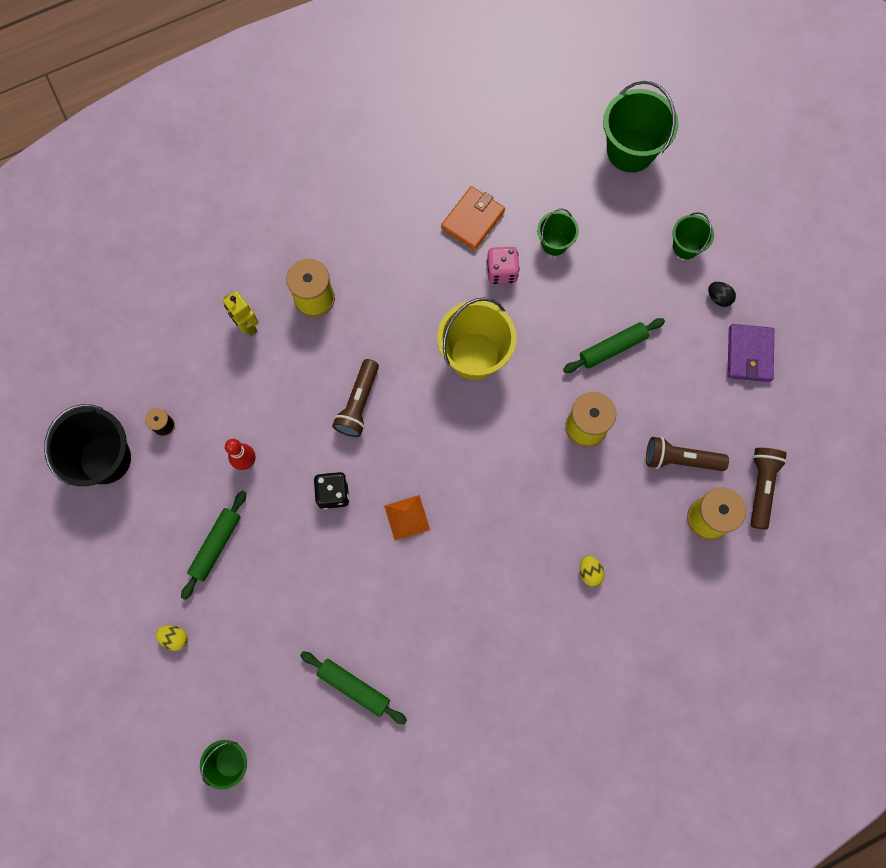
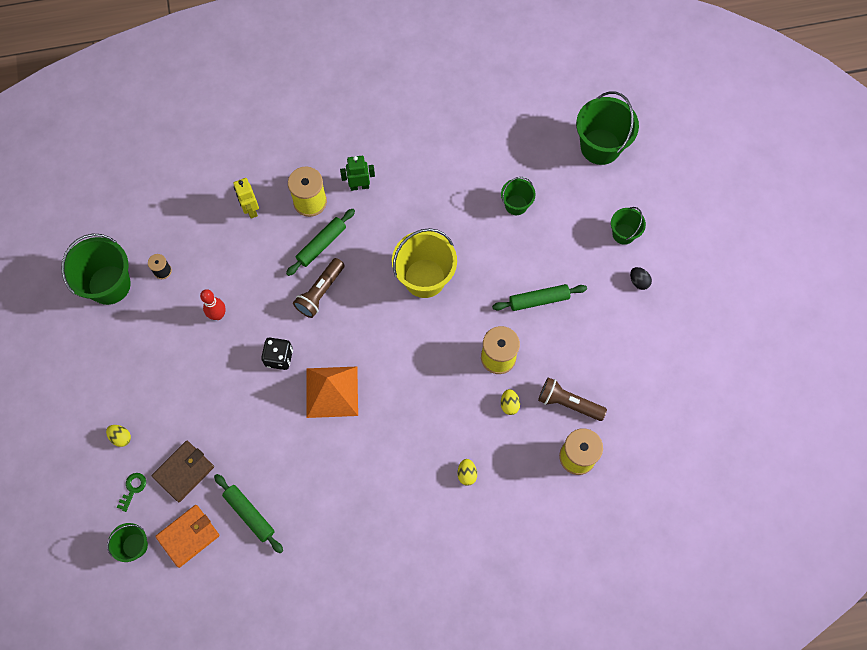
camera: 15 degrees right, 5 degrees down
(105, 459) = (109, 285): black bucket -> green bucket
(207, 695) = (133, 489): none -> green key
(216, 545) = (175, 374): green rolling pin -> green rolling pin (321, 244)
(262, 658) = (184, 472): none -> brown wallet
(367, 265) = (359, 186): none -> green robot
(407, 517) = (332, 391): orange pyramid -> orange pyramid, size x1.66
(473, 220) = (455, 170): orange wallet -> orange wallet (188, 536)
(502, 271) = (466, 217): pink dice -> none
(614, 479) = (509, 404): none -> yellow egg
(749, 354) = (651, 333): purple wallet -> none
(761, 487) = (629, 443): brown flashlight -> none

